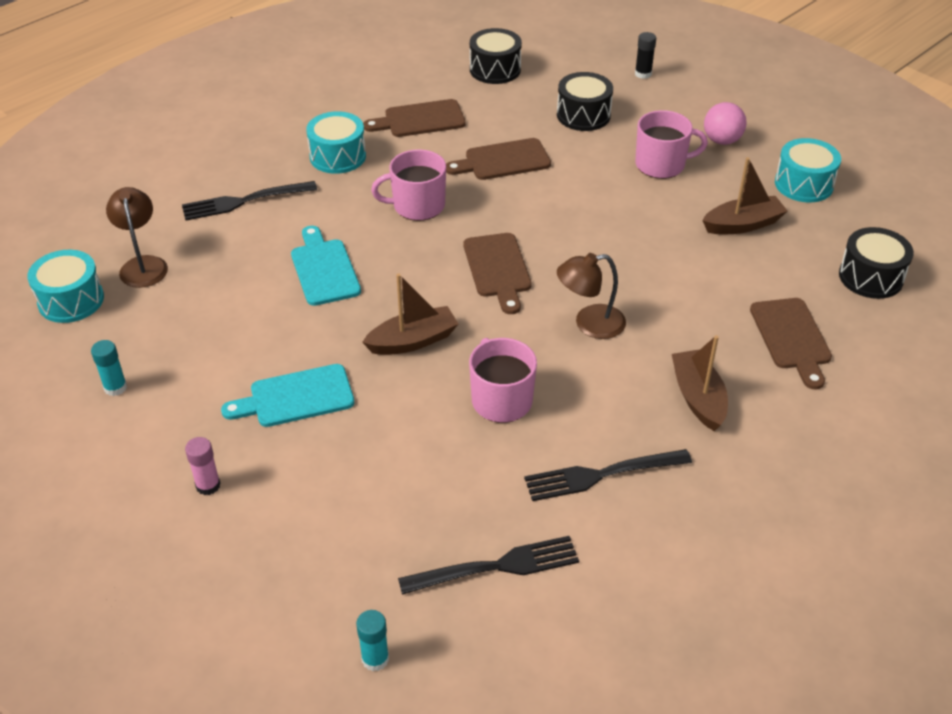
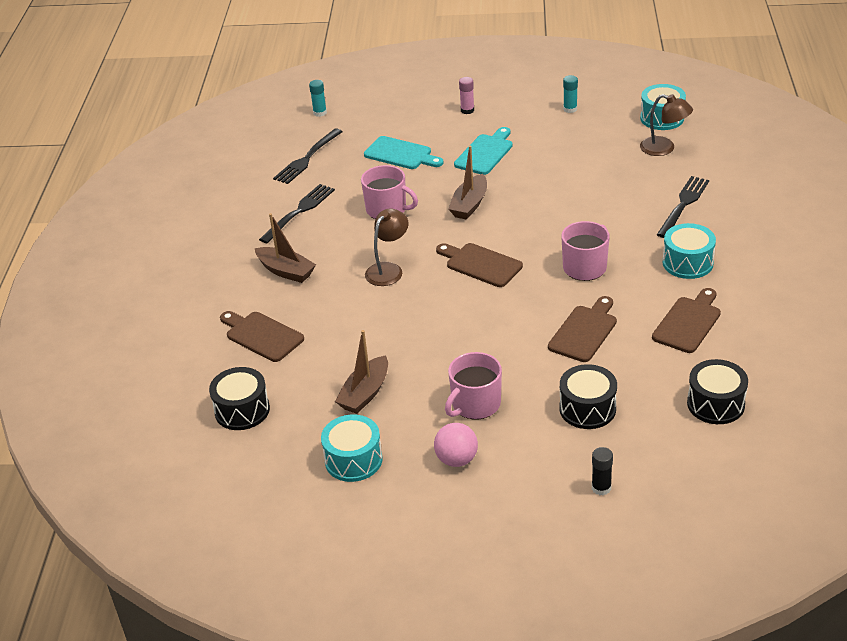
camera: 140 degrees right, 5 degrees down
(324, 269) = (572, 204): turquoise cutting board -> turquoise cutting board (401, 154)

